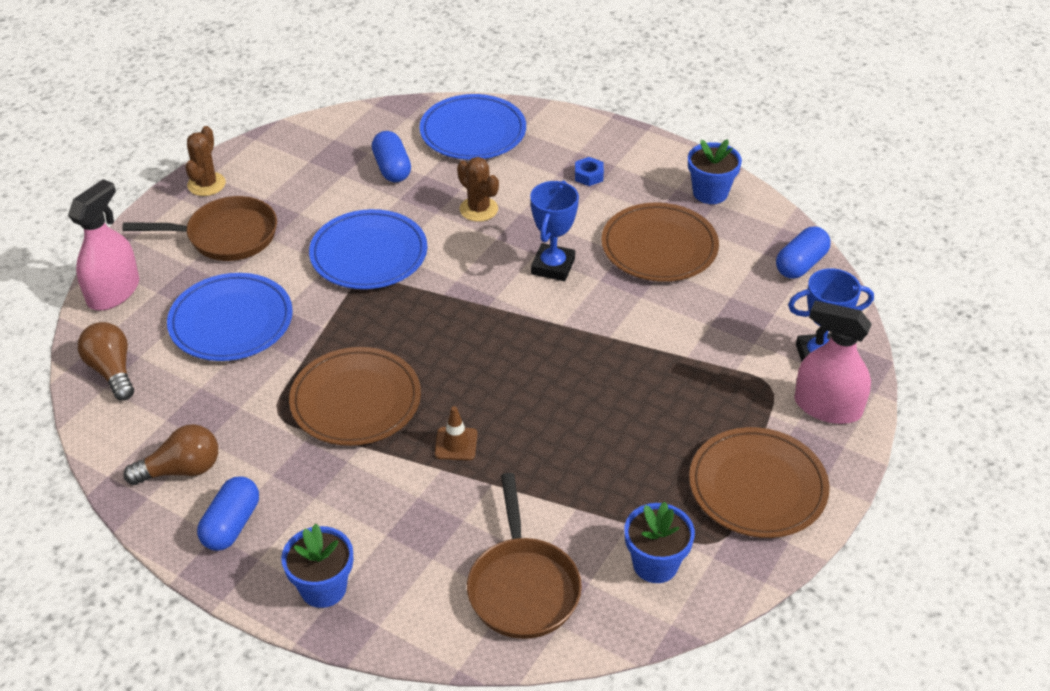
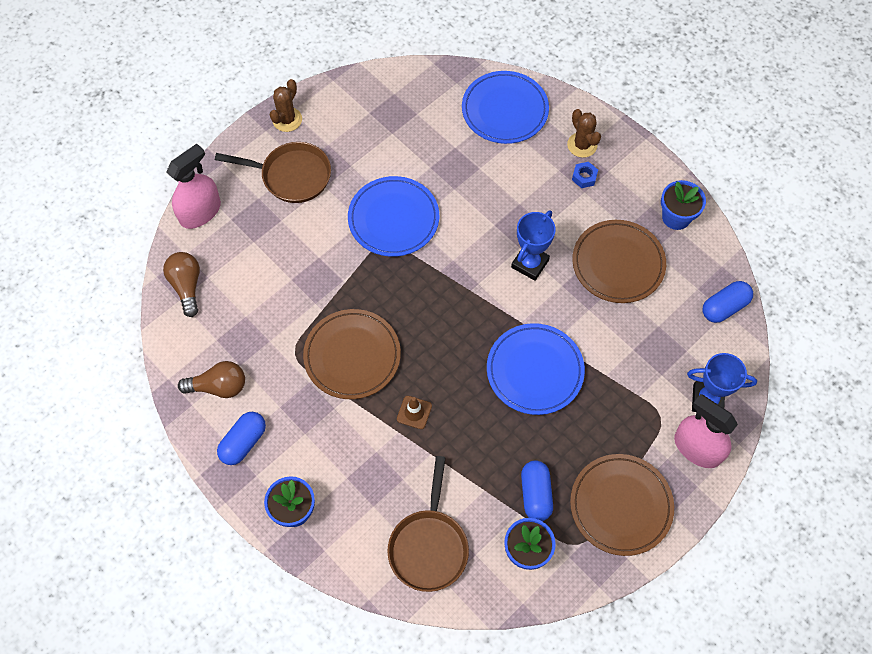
camera: 15 degrees right, 20 degrees up
(231, 322) = (279, 260): blue plate -> blue plate (535, 371)
(392, 168) = (431, 135): blue capsule -> blue capsule (535, 494)
(478, 209) = (488, 192): brown cactus -> brown cactus (582, 145)

